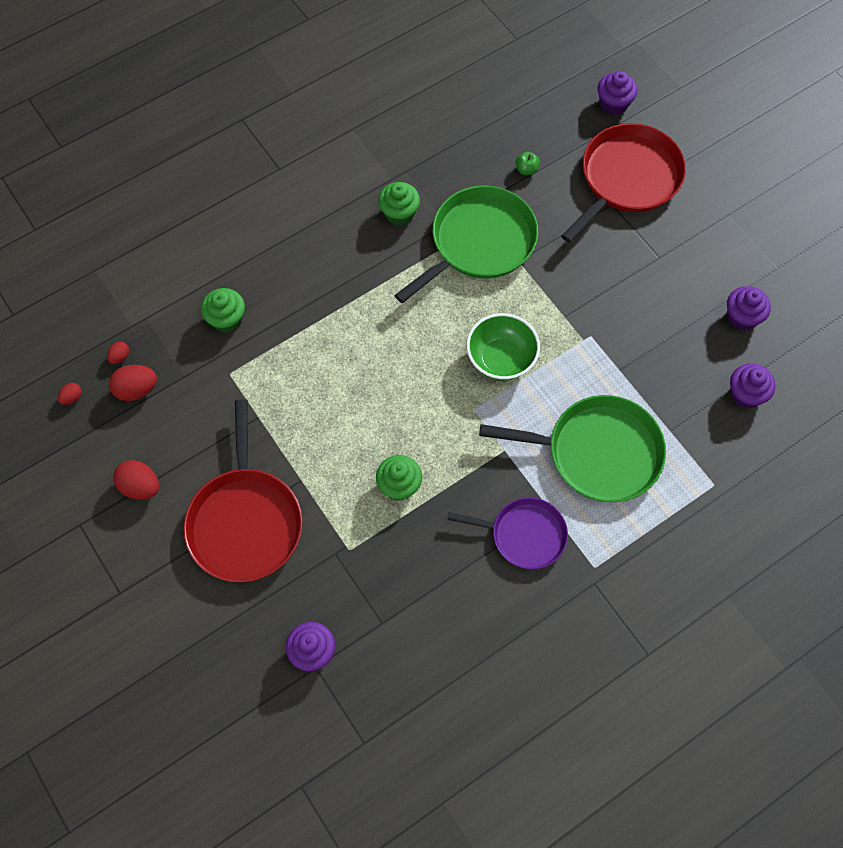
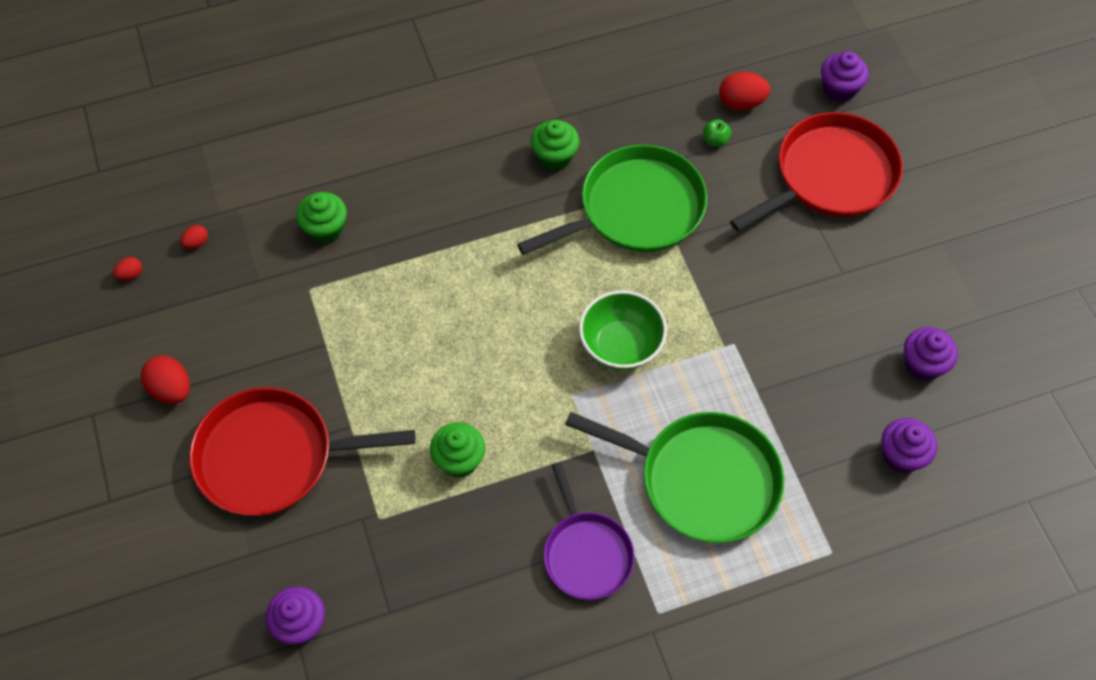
camera: 15 degrees right, 5 degrees down
(136, 389) = (202, 282): red egg -> red egg (741, 103)
(245, 521) = (273, 457): red pan -> red pan turned 75 degrees clockwise
(524, 535) = (586, 553): purple pan -> purple pan turned 45 degrees clockwise

